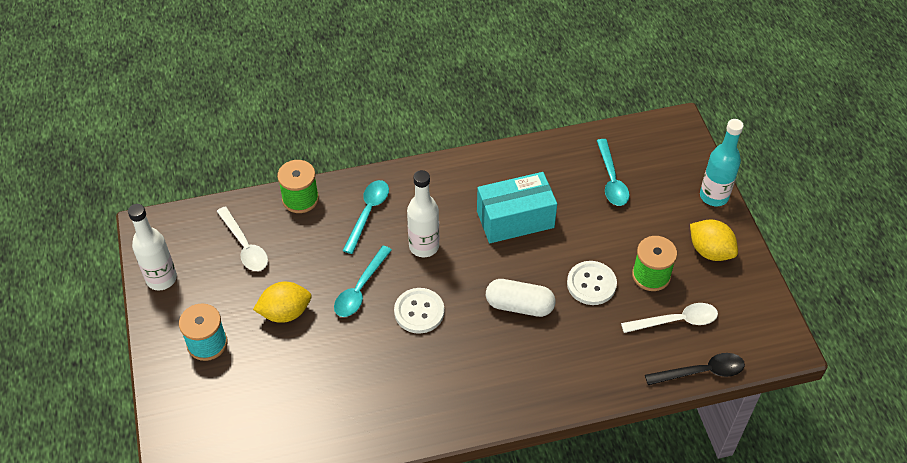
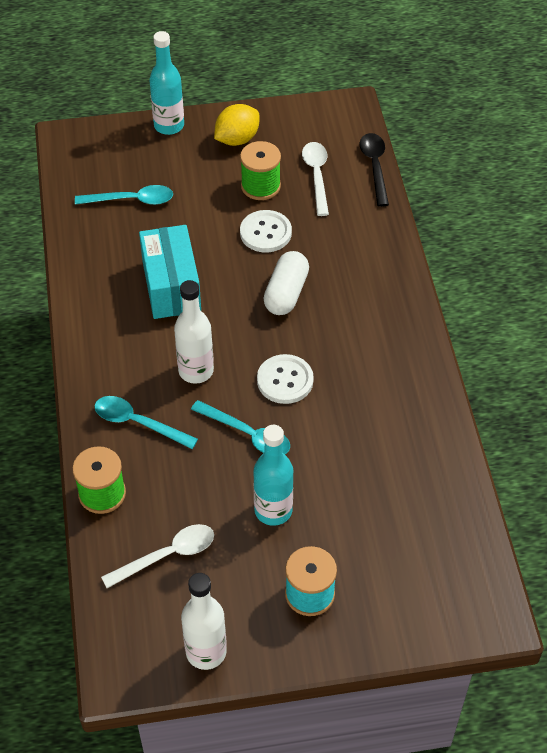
camera: 85 degrees left, 0 degrees up
(285, 313) = (273, 510): yellow lemon -> turquoise bottle

